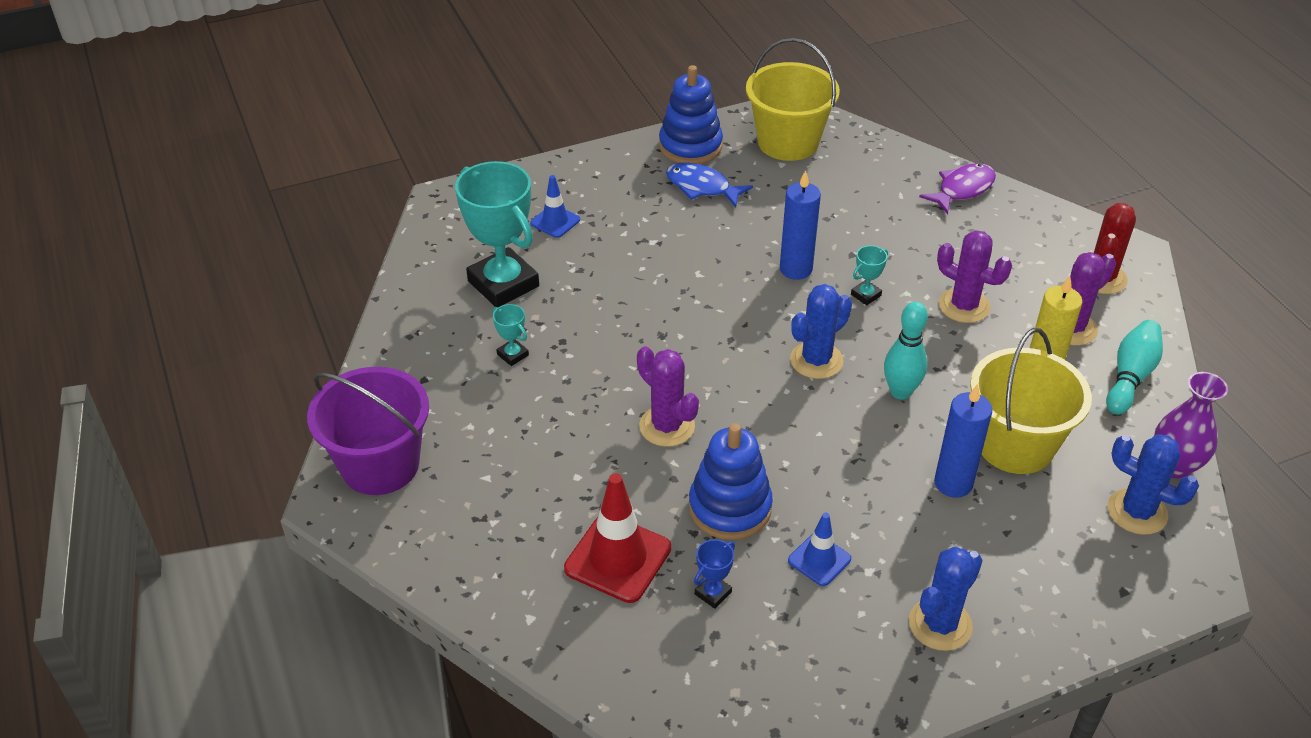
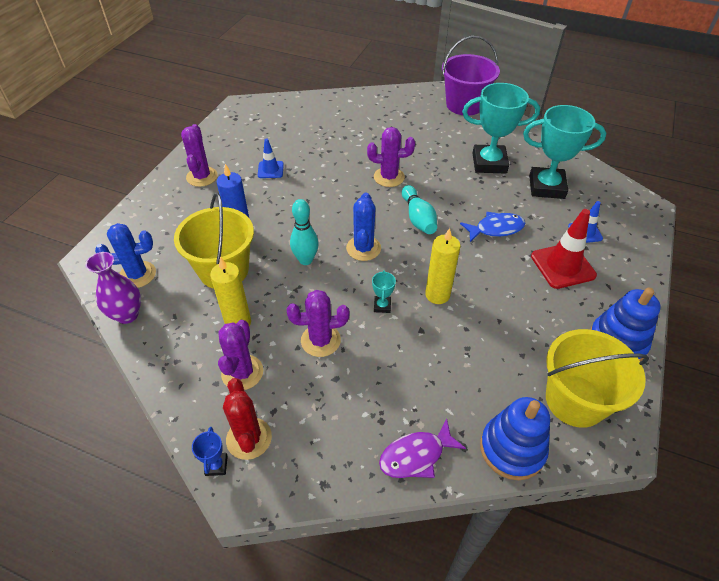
camera: 135 degrees right, 5 degrees up
(512, 355) = (489, 163): turquoise trophy -> turquoise trophy, size x2.40
(618, 558) = (344, 128): red traffic cone -> red traffic cone (562, 266)
(702, 187) = (561, 313): blue fish -> blue fish (496, 229)
(713, 593) = (298, 138): blue trophy -> blue trophy (216, 465)
(730, 507) = (325, 165): blue stacking toy -> blue stacking toy (512, 449)
(796, 269) = (437, 295): blue candle -> yellow candle
(940, 624) = (202, 177): blue cactus -> purple cactus
(962, 189) = (416, 456): purple fish -> purple fish turned 60 degrees clockwise
(1130, 377) = (182, 360): turquoise bowling pin -> turquoise bowling pin (418, 218)

